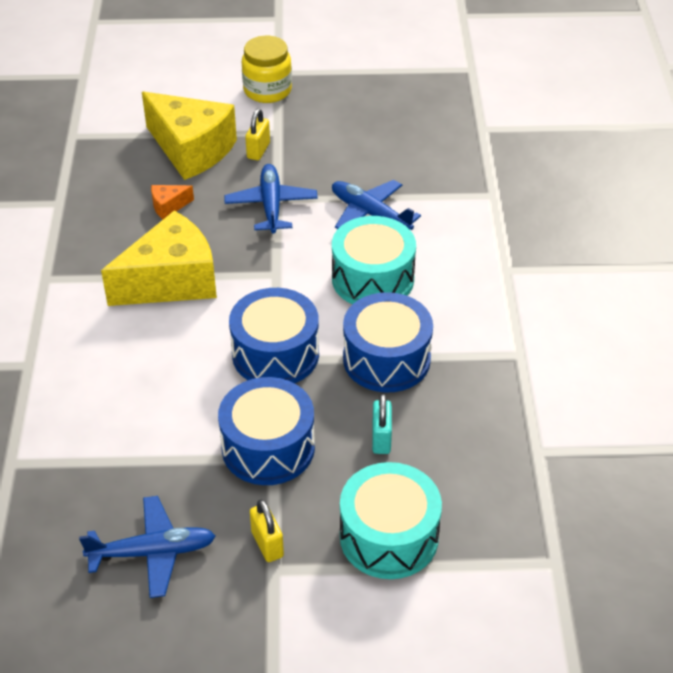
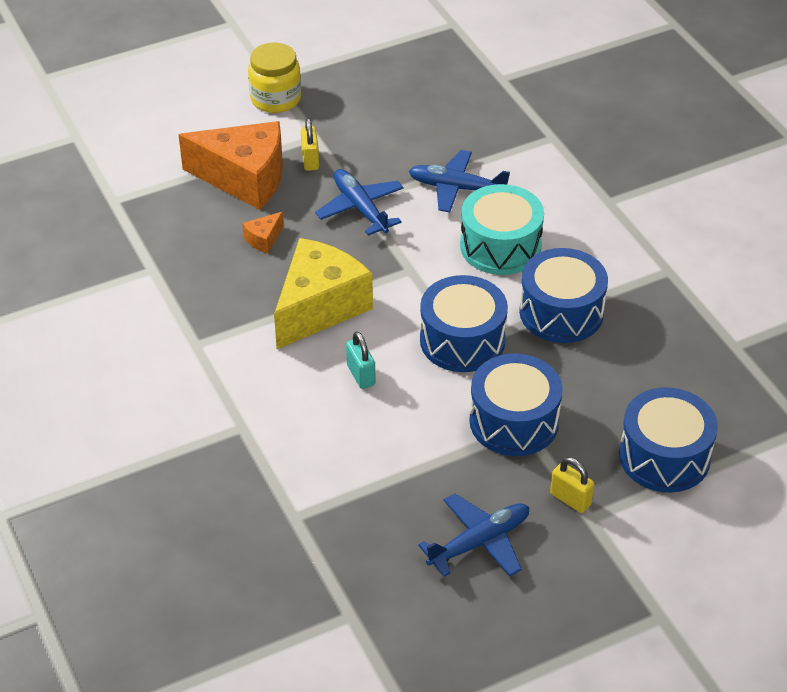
camera: 25 degrees left, 0 degrees up
(191, 150) = (244, 178): yellow cheese -> orange cheese
(381, 439) = (603, 380): turquoise padlock -> turquoise padlock (361, 375)
(389, 536) = (664, 456): turquoise drum -> blue drum

